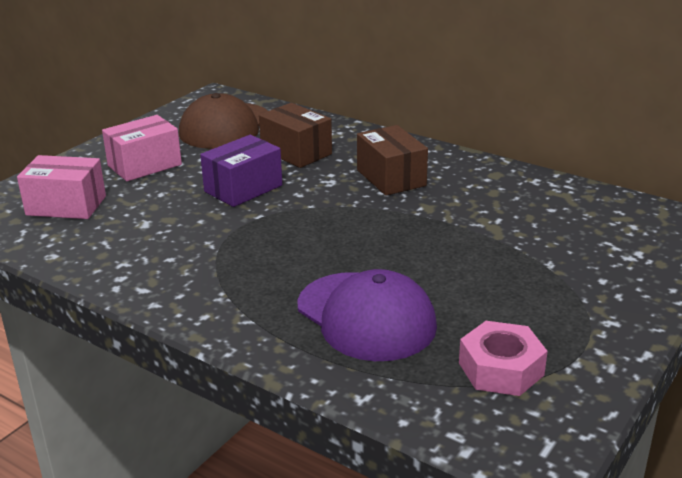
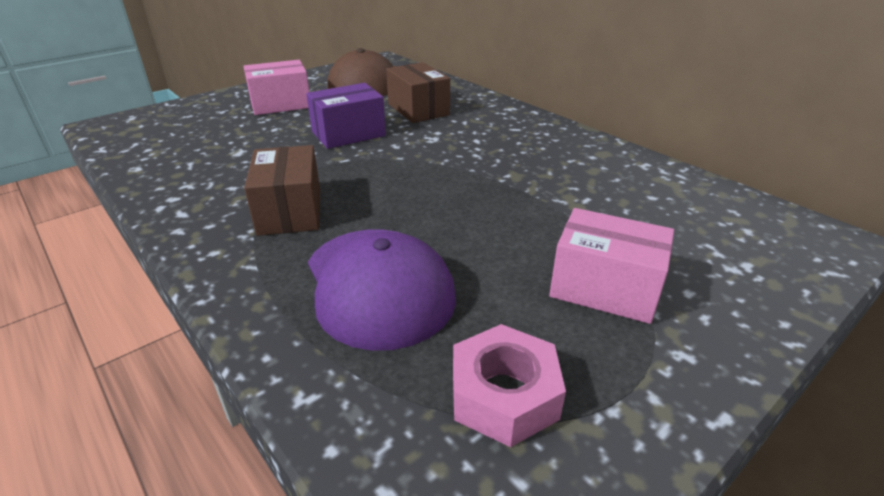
camera: 15 degrees right, 5 degrees up
(66, 206) = (188, 128): pink box -> pink box (604, 288)
(391, 178) = (493, 142): brown box -> brown box (290, 211)

